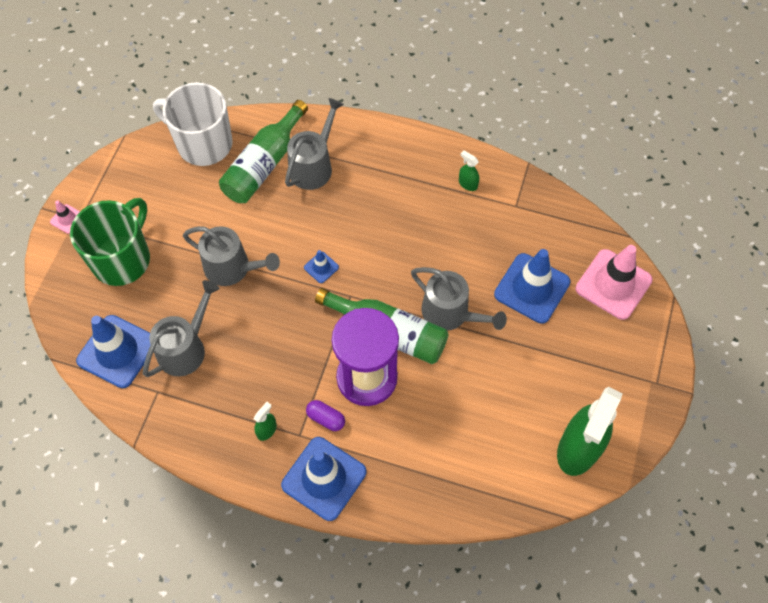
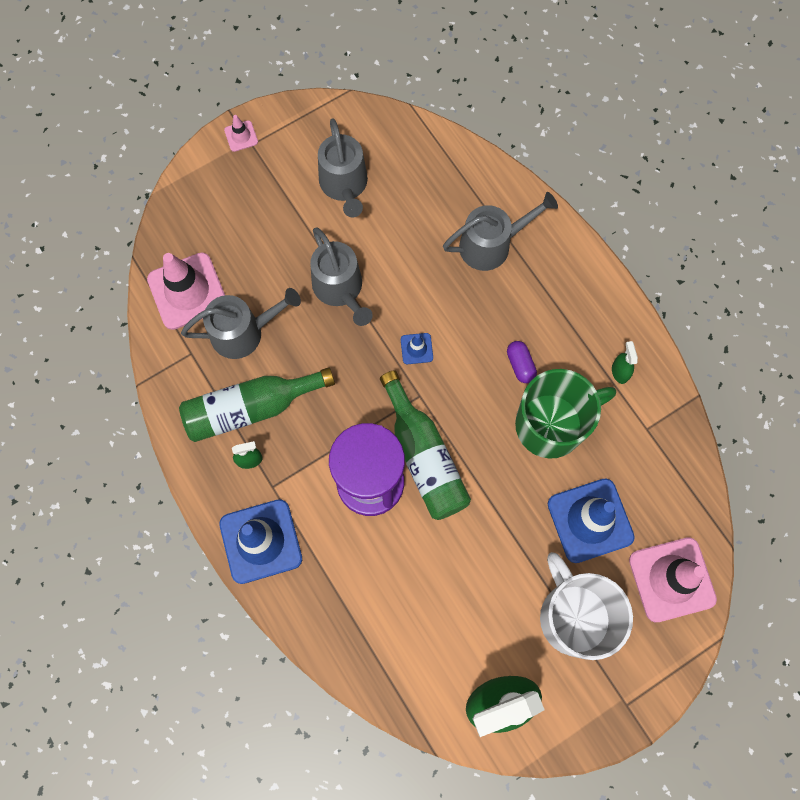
camera: 40 degrees right, 10 degrees up
(117, 351) = (187, 291): blue traffic cone -> pink traffic cone
(122, 259) = (257, 209): green mug -> green mug (551, 424)
(203, 143) = (411, 148): white mug -> white mug (573, 616)
(264, 164) = (448, 210): green bottle -> green bottle (251, 408)
(326, 418) = (305, 490): purple capsule -> purple capsule (520, 365)
(450, 313) = (494, 483): grey watering can -> grey watering can (344, 185)

